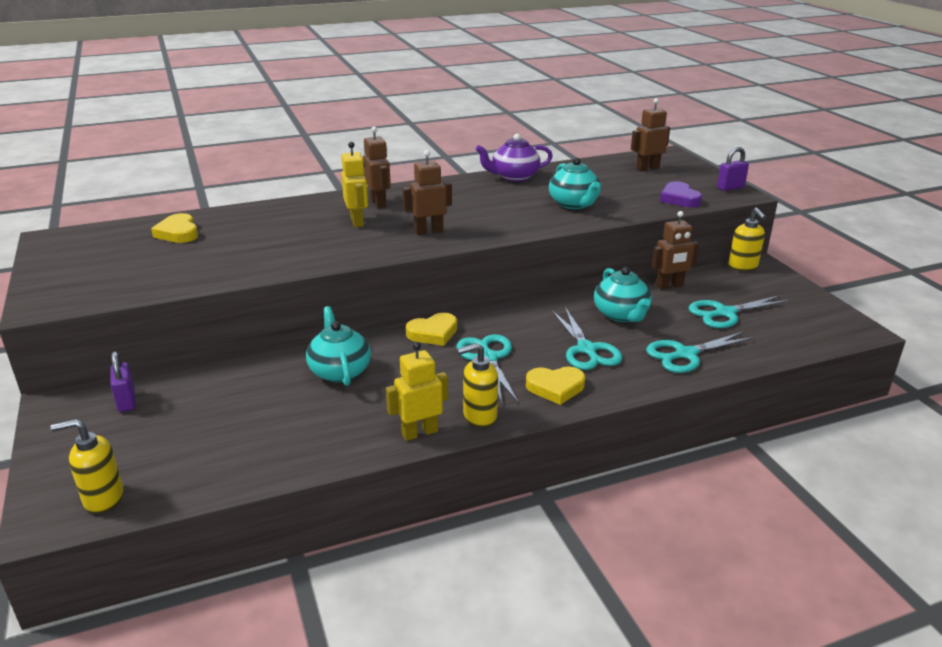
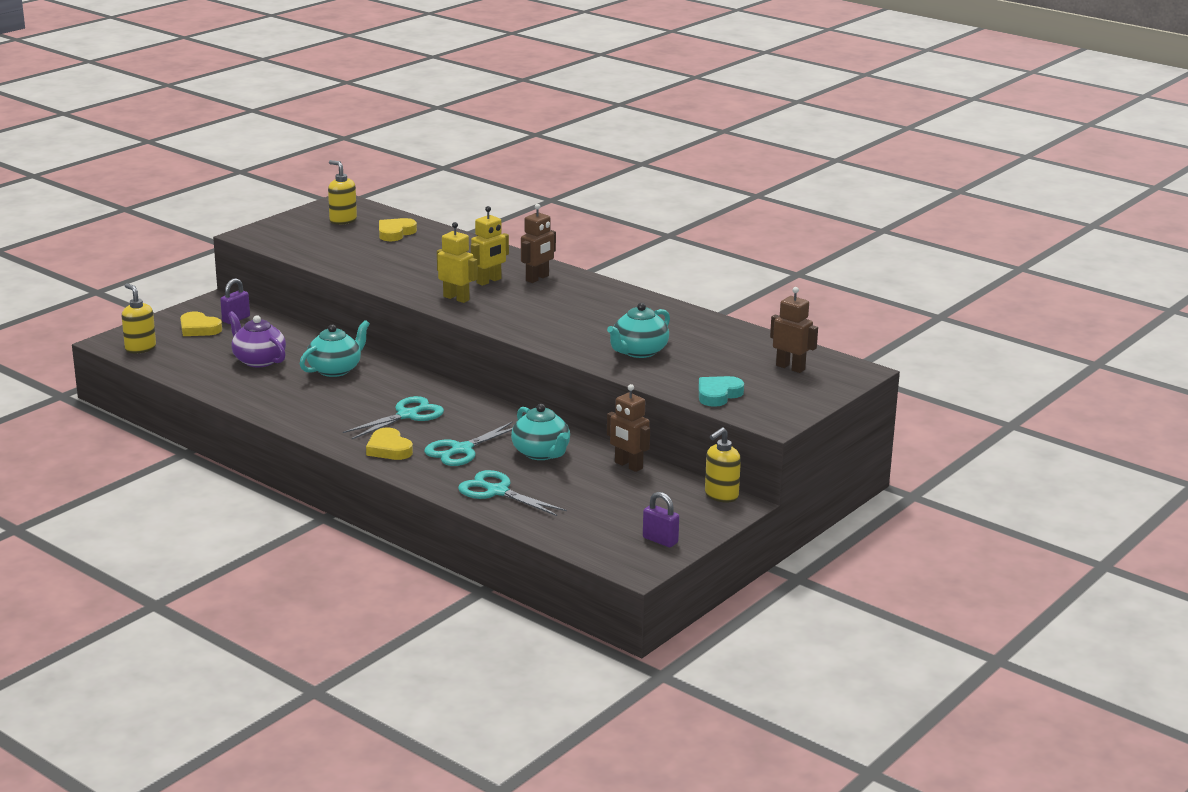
camera: 60 degrees right, 5 degrees down
(419, 432) = (284, 415): yellow robot -> yellow robot (456, 298)
(428, 231) = (501, 310): brown robot -> none
(433, 333) = (424, 386): yellow heart -> yellow heart (199, 328)
(479, 416) = (323, 430): yellow soap dispenser -> yellow soap dispenser (343, 220)
(514, 177) = (676, 314): purple teapot -> purple teapot (258, 360)
(621, 314) = (541, 453): turquoise teapot -> turquoise teapot turned 75 degrees counterclockwise
(679, 199) = (718, 394): purple heart -> turquoise heart
(725, 313) = (599, 499): turquoise scissors -> none
(730, 188) = (787, 415): purple padlock -> purple padlock (660, 540)

